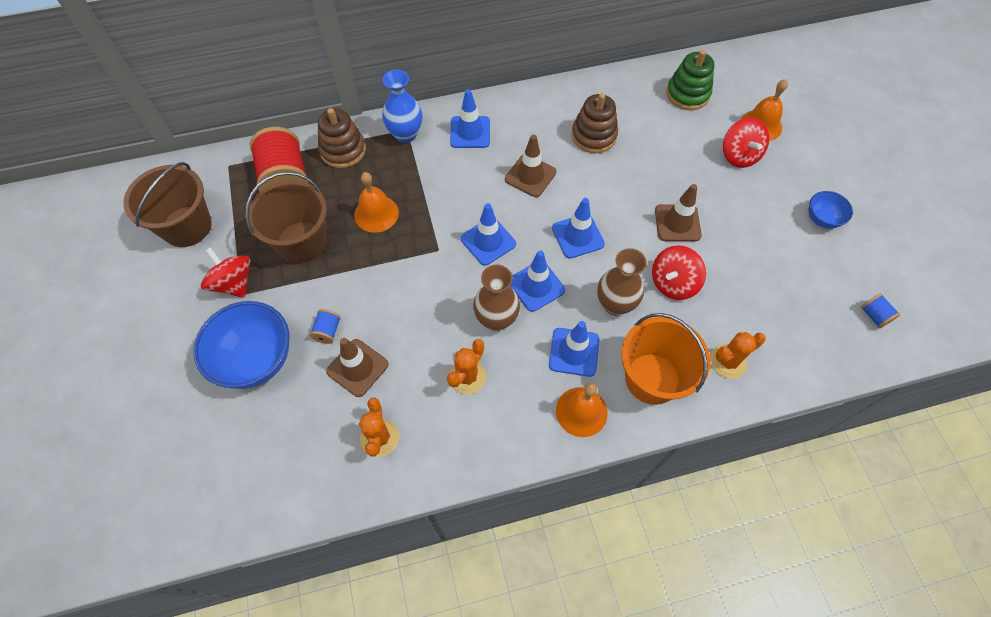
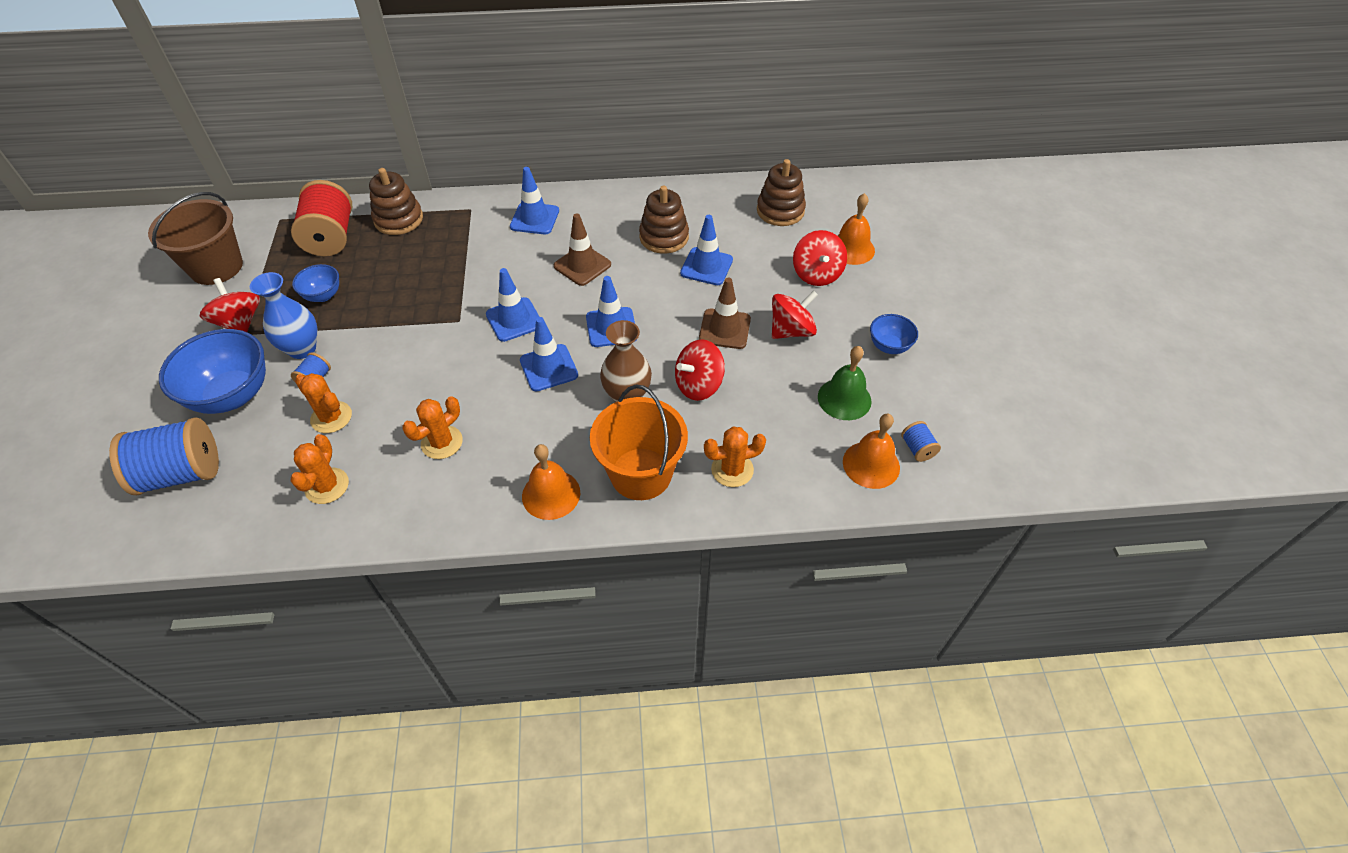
camera: 10 degrees right, 10 degrees down
(240, 448) = (181, 473): none -> blue spool
(301, 242) = (323, 295): brown bucket -> blue bowl
(357, 368) = (331, 417): brown traffic cone -> orange cactus
(376, 214) = (409, 280): orange bell -> orange bell (871, 464)
(405, 134) = (467, 213): blue vase -> blue vase (302, 349)
(496, 319) = (494, 393): brown vase -> none
(574, 352) = (565, 436): blue traffic cone -> blue traffic cone (706, 266)
(687, 94) = (780, 211): green stacking toy -> brown stacking toy
(735, 216) = (791, 331): none -> red spinning top
(800, 277) = (844, 399): none -> green bell

